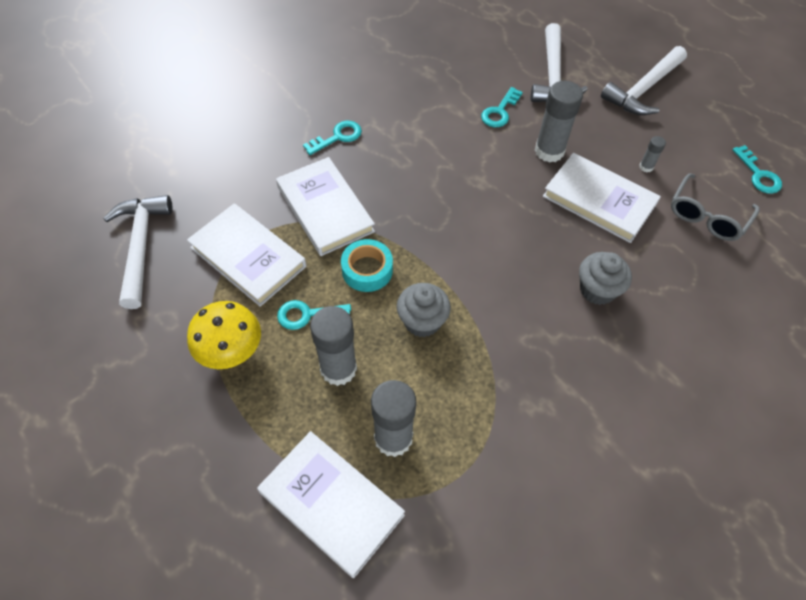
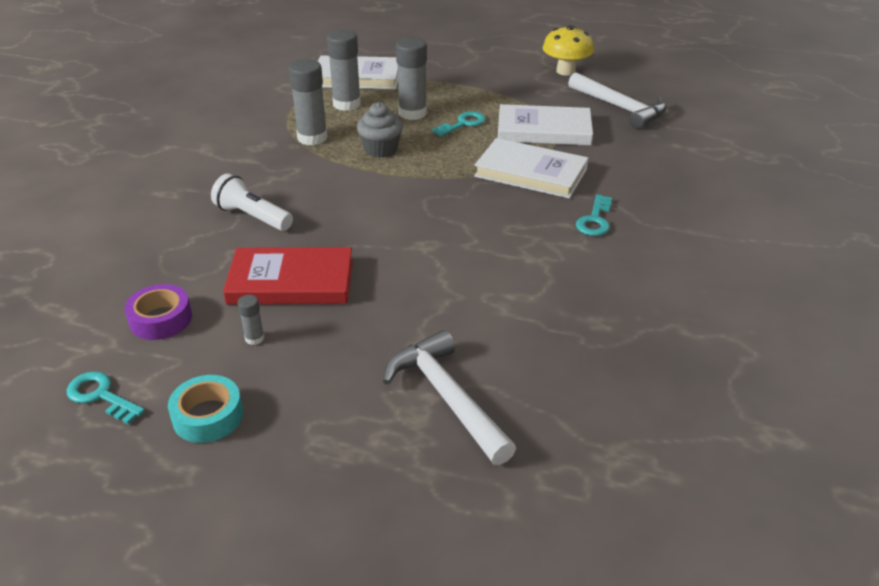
camera: 145 degrees right, 20 degrees down
(231, 351) = (488, 96): yellow mushroom -> yellow mushroom (565, 71)
(367, 270) = (452, 156): turquoise tape -> turquoise tape (208, 416)
(500, 111) = (469, 318): turquoise key -> none
(549, 151) = (378, 303): grey glue stick -> grey glue stick (312, 138)
(597, 290) = (252, 217): grey cupcake -> white flashlight
(599, 200) = (291, 281): white book -> red book
(643, 89) = (307, 443): white hammer -> none
(707, 216) = (161, 319): grey glasses -> purple tape

